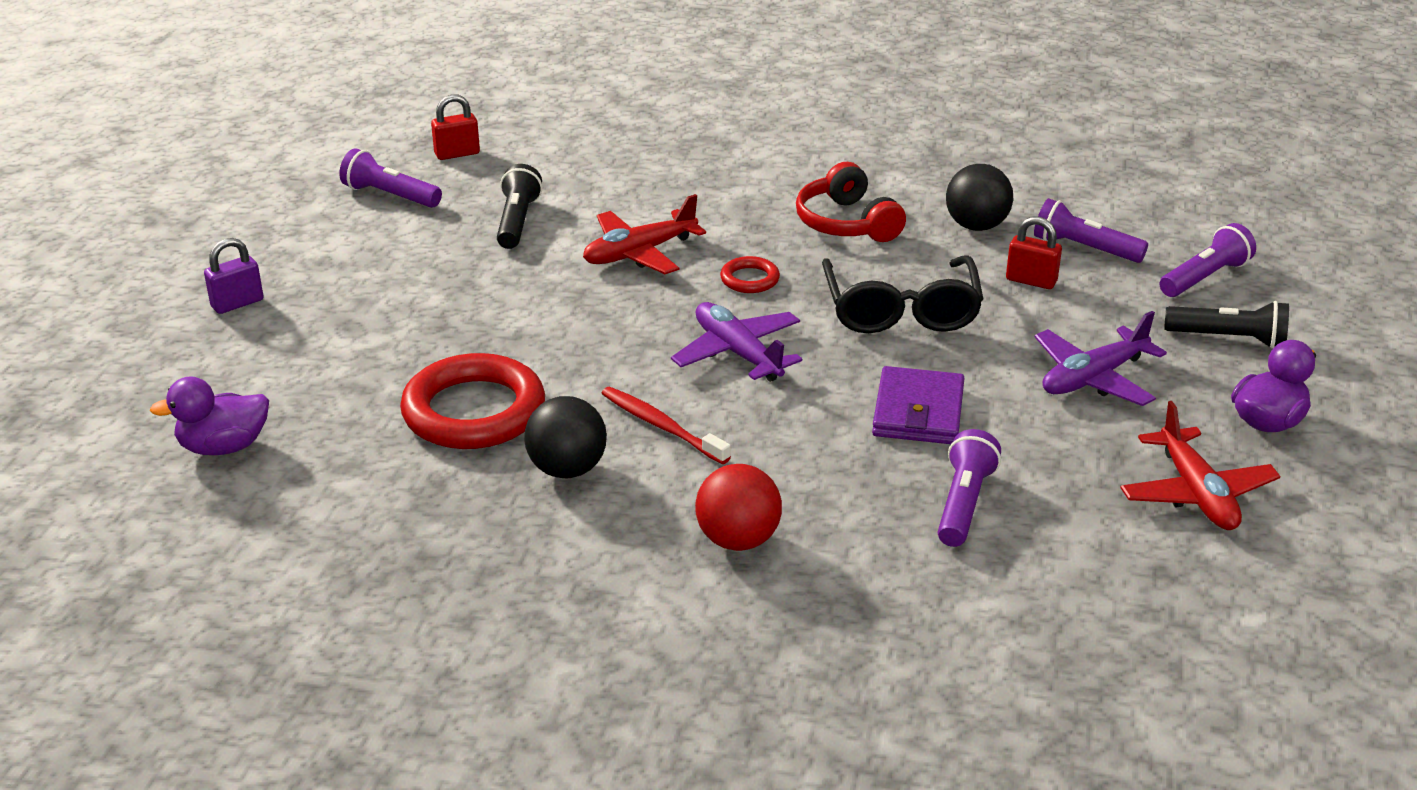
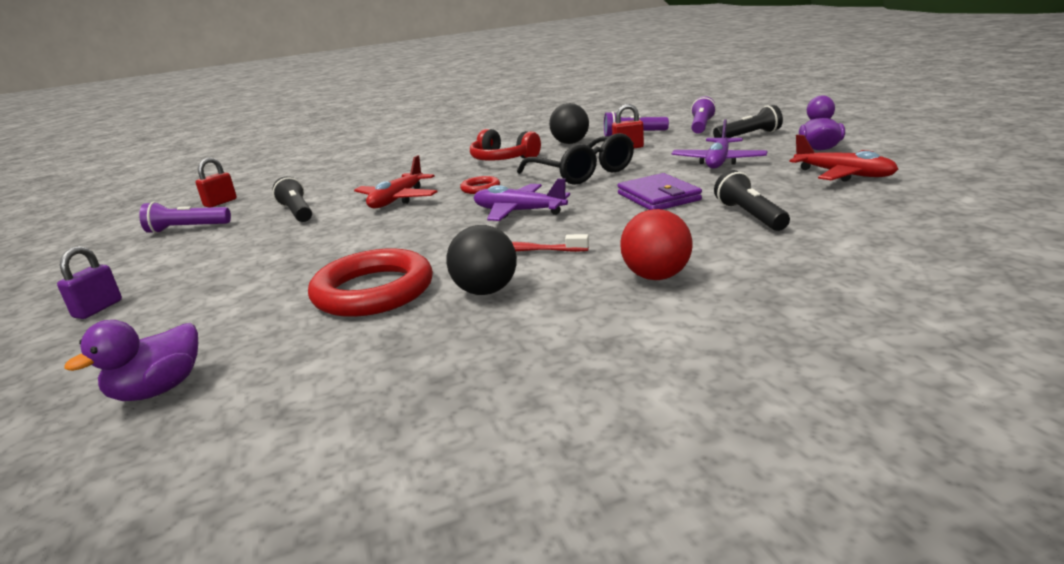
camera: 30 degrees left, 10 degrees down
(963, 504) = (750, 216): purple flashlight -> black flashlight

